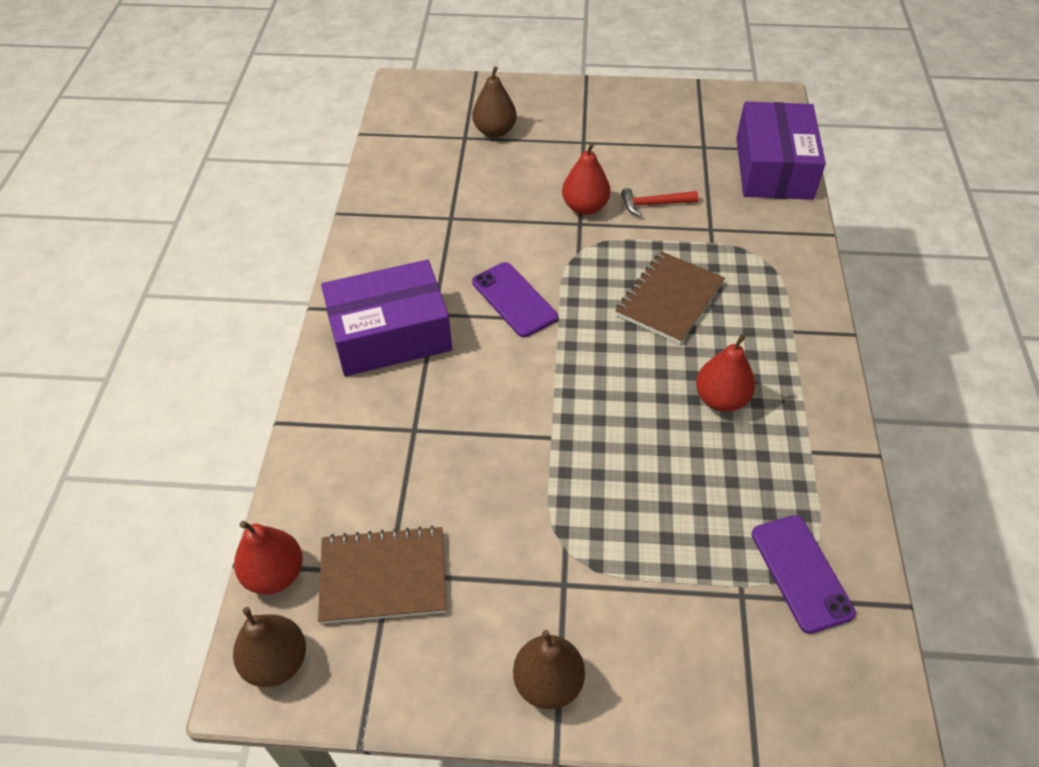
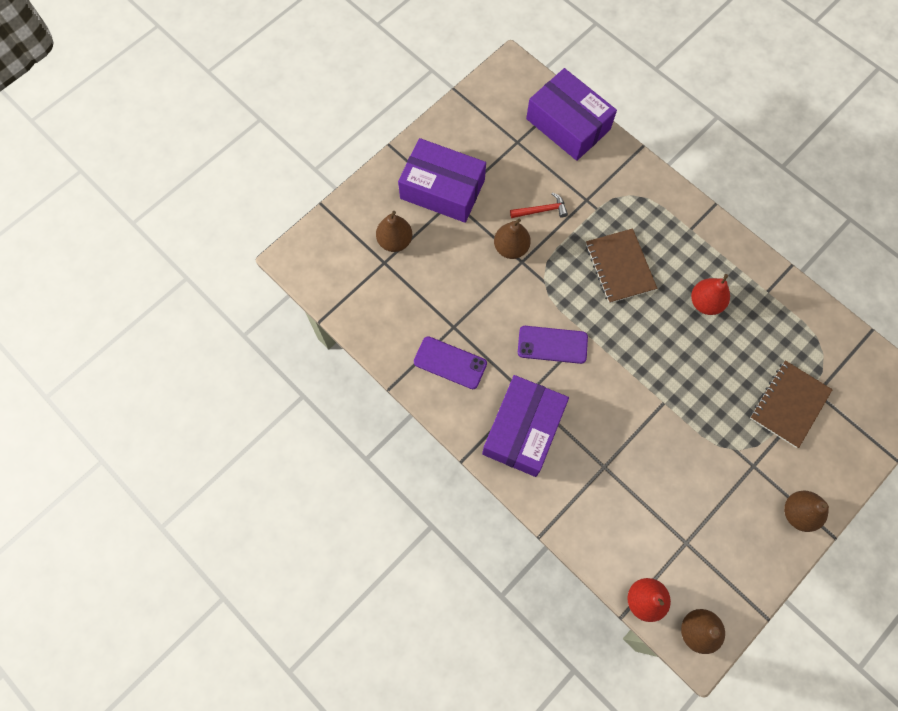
camera: 50 degrees left, 20 degrees up
(383, 577) = (686, 547): brown notebook -> brown notebook (789, 404)
(585, 207) = (511, 248): red pear -> brown pear
(586, 129) = (442, 189): none -> purple box
(654, 204) = (541, 210): red hammer -> red hammer turned 135 degrees counterclockwise
(801, 573) = (825, 358): purple phone -> purple phone (450, 363)

